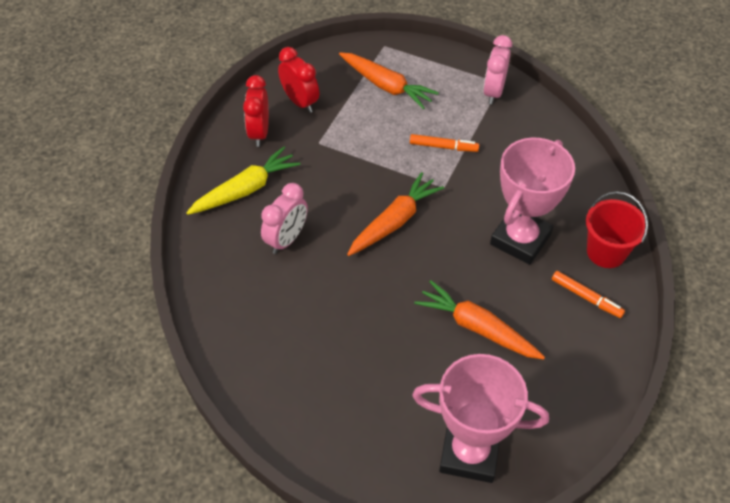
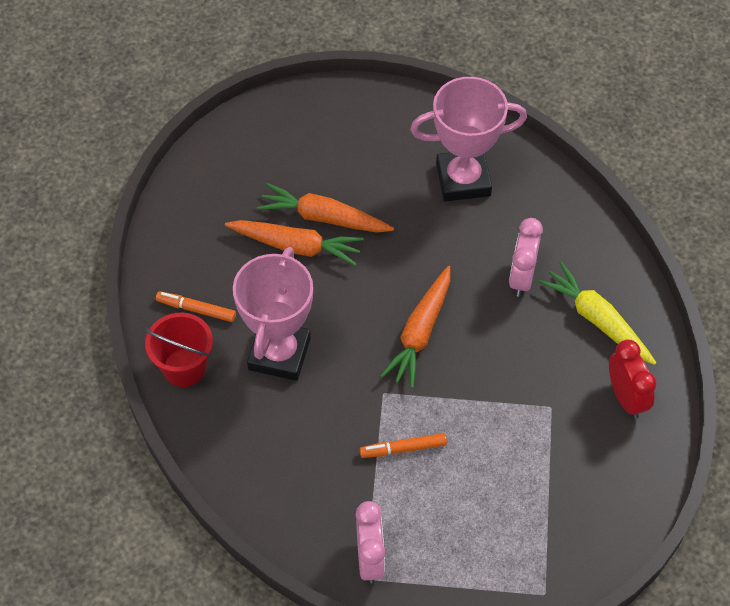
camera: 160 degrees right, 5 degrees up
(245, 189) = (597, 320): yellow carrot -> yellow carrot turned 105 degrees clockwise
(300, 102) = (604, 459): red clock -> none
(386, 86) = (510, 521): orange carrot -> orange carrot (323, 217)
(469, 453) = (270, 140): pink trophy -> pink trophy (463, 180)

